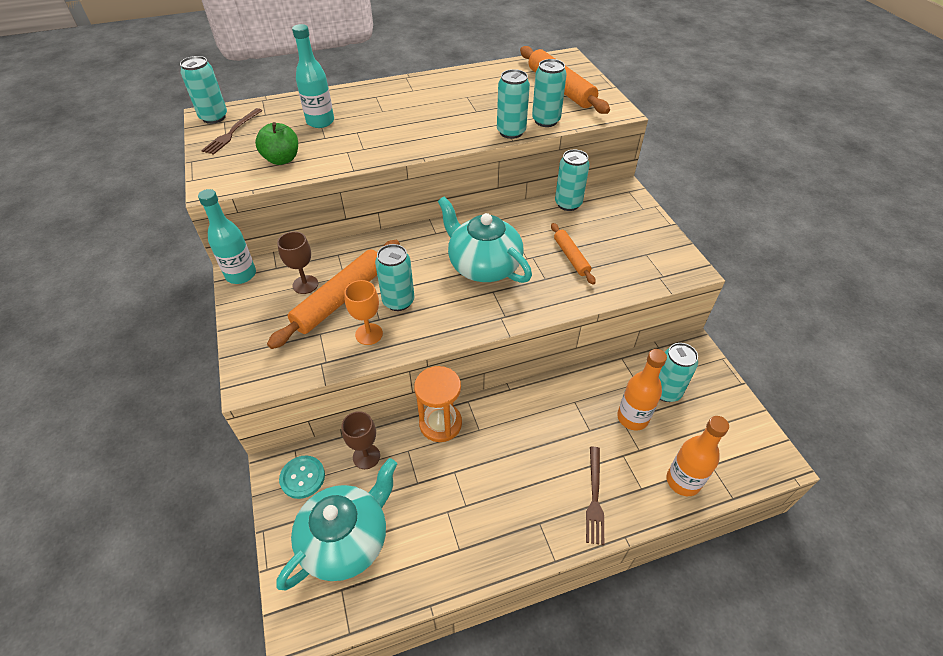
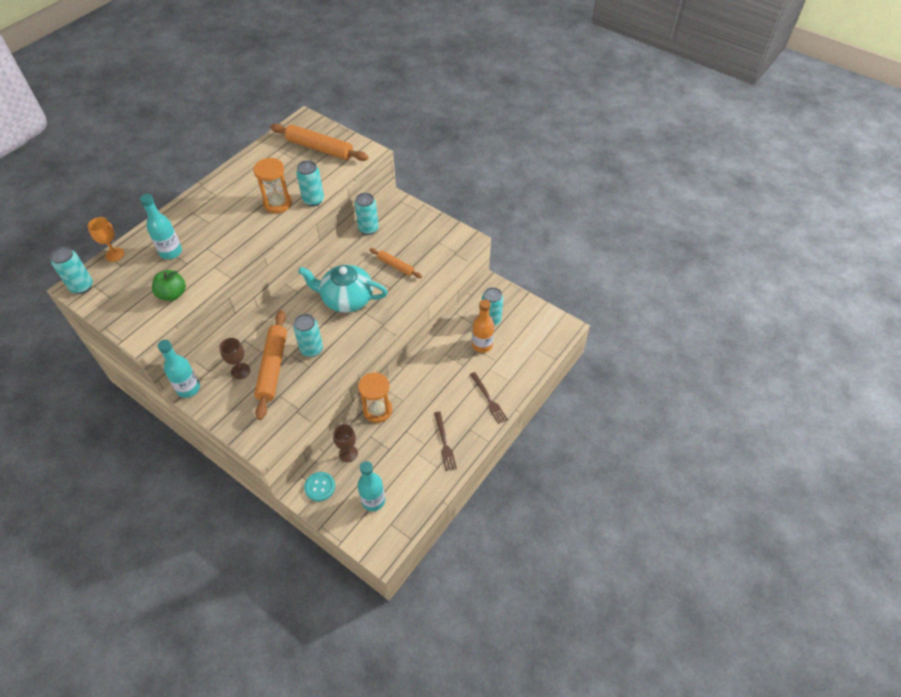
camera: 35 degrees left, 5 degrees up
(232, 133) = (111, 292): brown fork -> brown fork (444, 443)
(346, 540) = (373, 500): turquoise teapot -> turquoise bottle
(369, 334) = (310, 379): orange goblet -> orange goblet (115, 254)
(468, 120) = (277, 203): none -> orange hourglass
(546, 121) = (329, 181): turquoise can -> none
(683, 481) = (527, 365): orange bottle -> none

